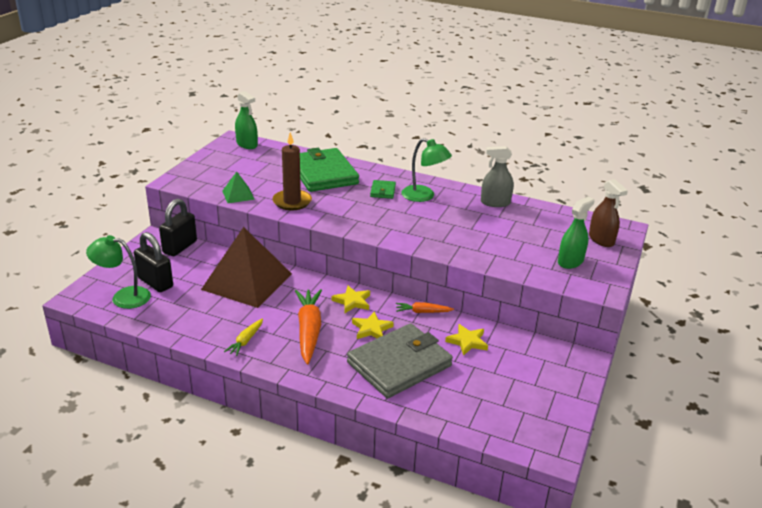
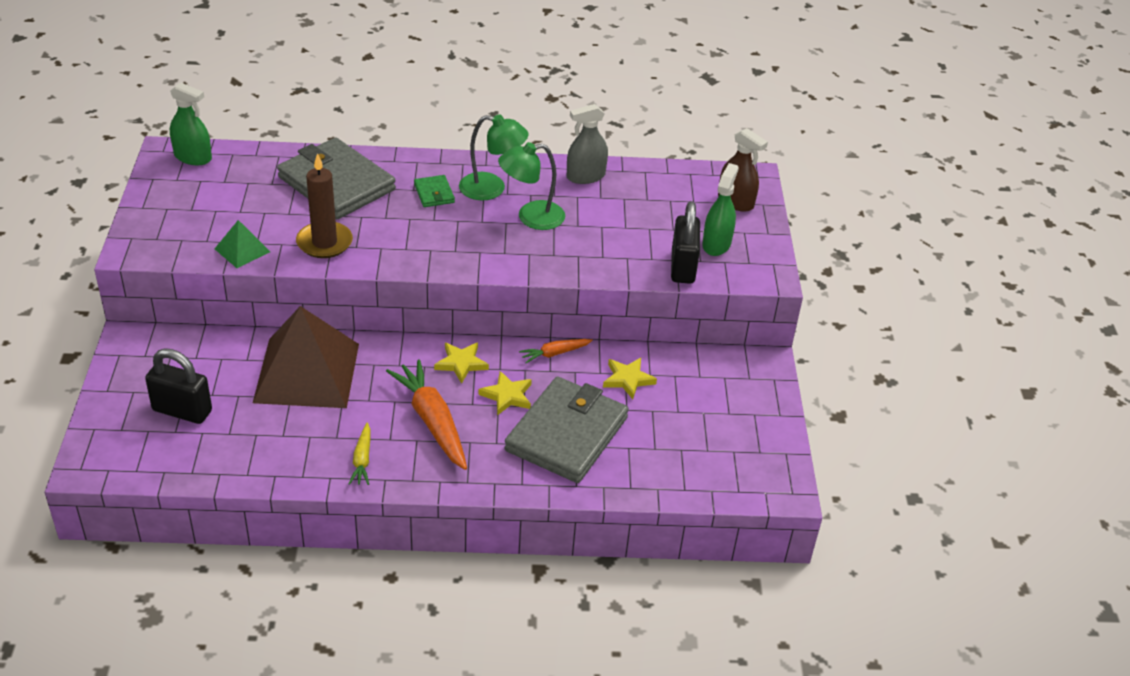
camera: 25 degrees left, 10 degrees up
(123, 297) = (153, 445): green lamp -> green lamp (531, 217)
(180, 247) = (176, 345): black padlock -> black padlock (683, 267)
(323, 174) = (336, 183): green wallet -> grey wallet

